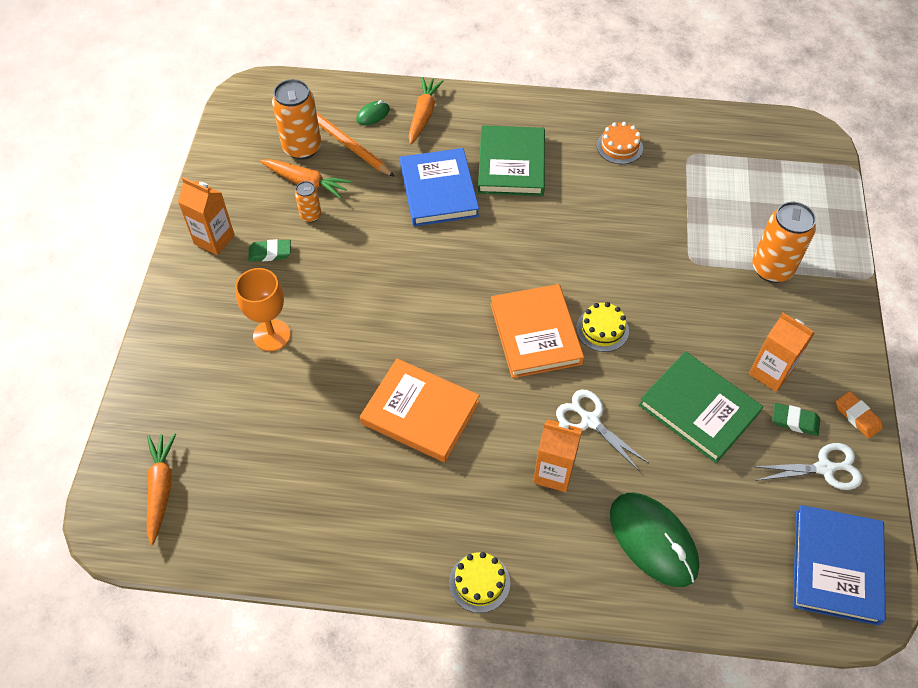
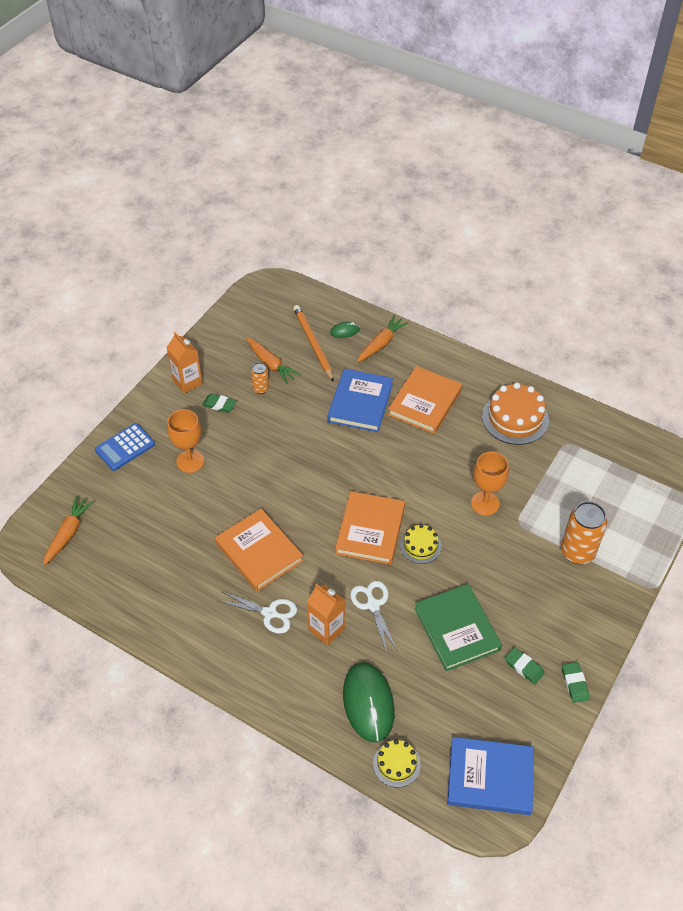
camera: 25 degrees right, 5 degrees down
(177, 349) = (125, 447): none -> blue calculator
(302, 148) = (281, 338): orange can -> none
(479, 582) = (235, 678): yellow cake -> yellow cake (396, 764)
(511, 164) = (425, 402): green book -> orange book
(619, 147) = (515, 418): orange cake -> orange cake, size x1.75
(644, 253) = (485, 503): none -> orange goblet
(770, 372) = (527, 625): orange carton -> none
(824, 468) = (525, 708): white scissors -> white scissors (269, 613)
(836, 566) = (490, 778): blue book -> blue book turned 60 degrees clockwise
(857, 416) = (574, 683): orange eraser -> green eraser

